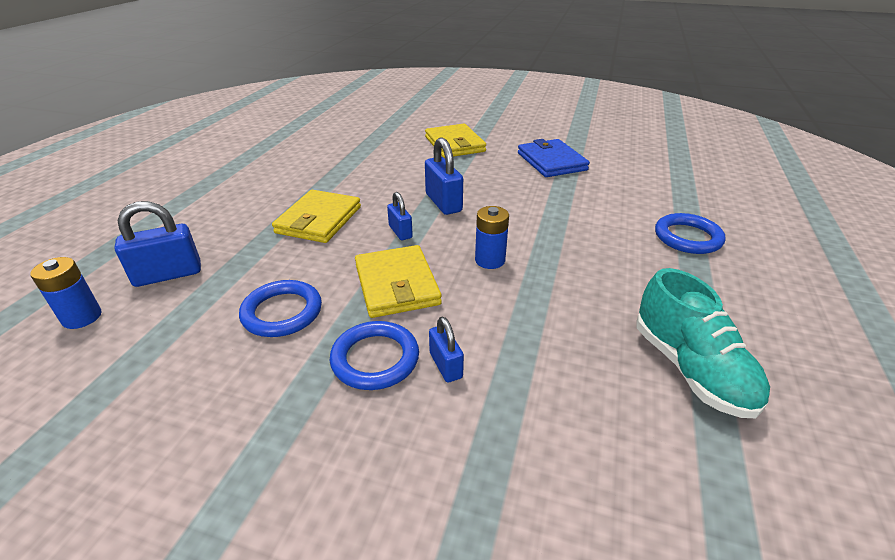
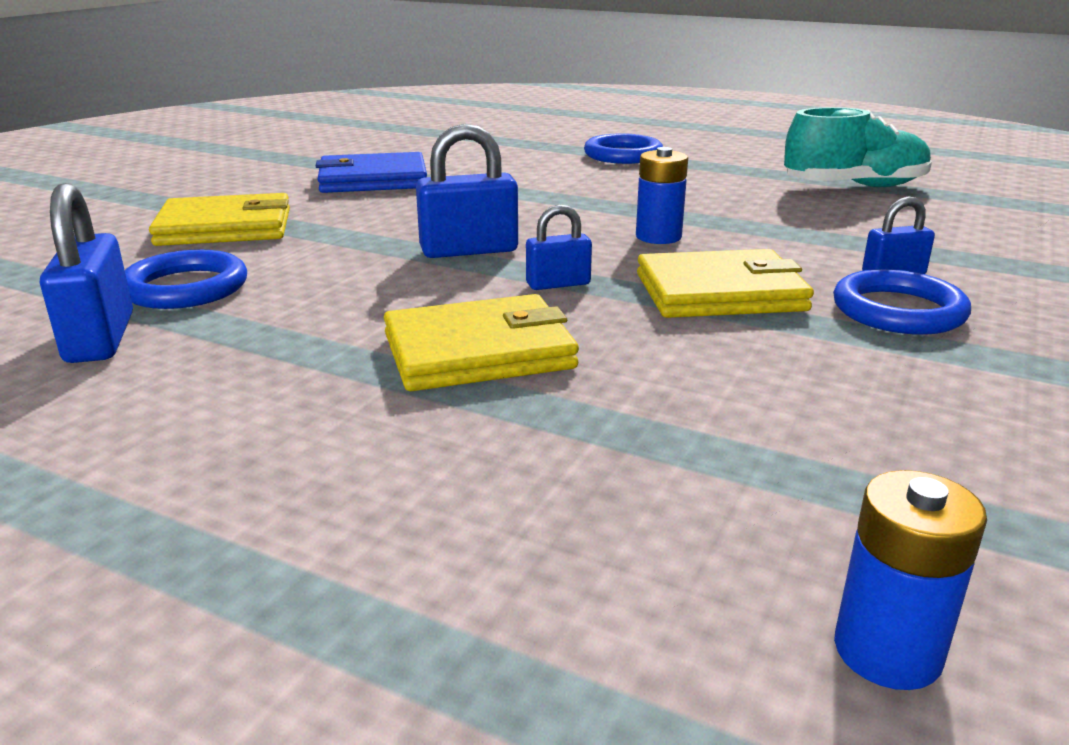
camera: 80 degrees left, 10 degrees down
(168, 275) = (681, 529): blue padlock -> blue padlock (100, 338)
(282, 312) = (808, 378): blue ring -> blue ring (186, 288)
(319, 220) = (479, 351): yellow wallet -> yellow wallet turned 45 degrees counterclockwise

